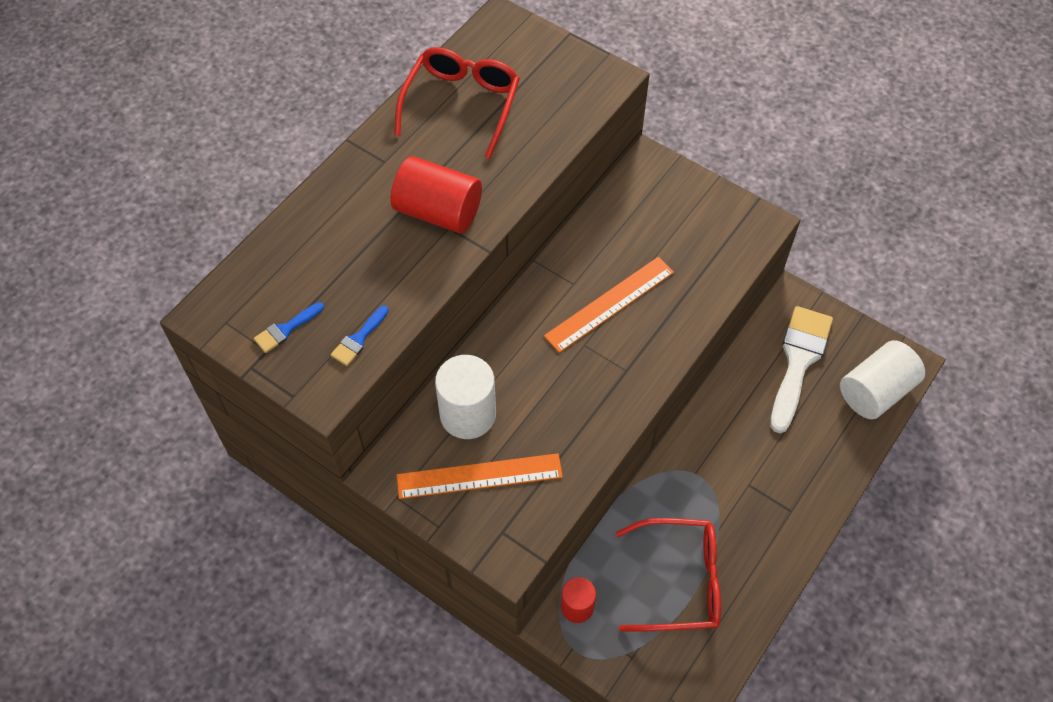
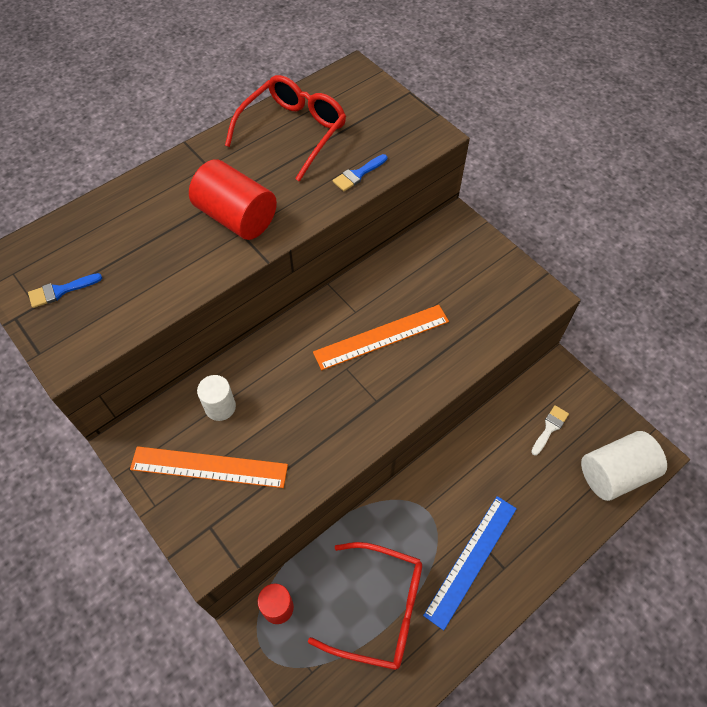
camera: 15 degrees right, 0 degrees up
(358, 339) = (119, 314): blue brush -> blue brush (358, 174)
(468, 414) = (220, 407): white cylinder -> white cylinder, size x0.59
(757, 512) = (471, 560): none -> blue ruler
(798, 361) = (550, 428): white brush -> white brush, size x0.45

